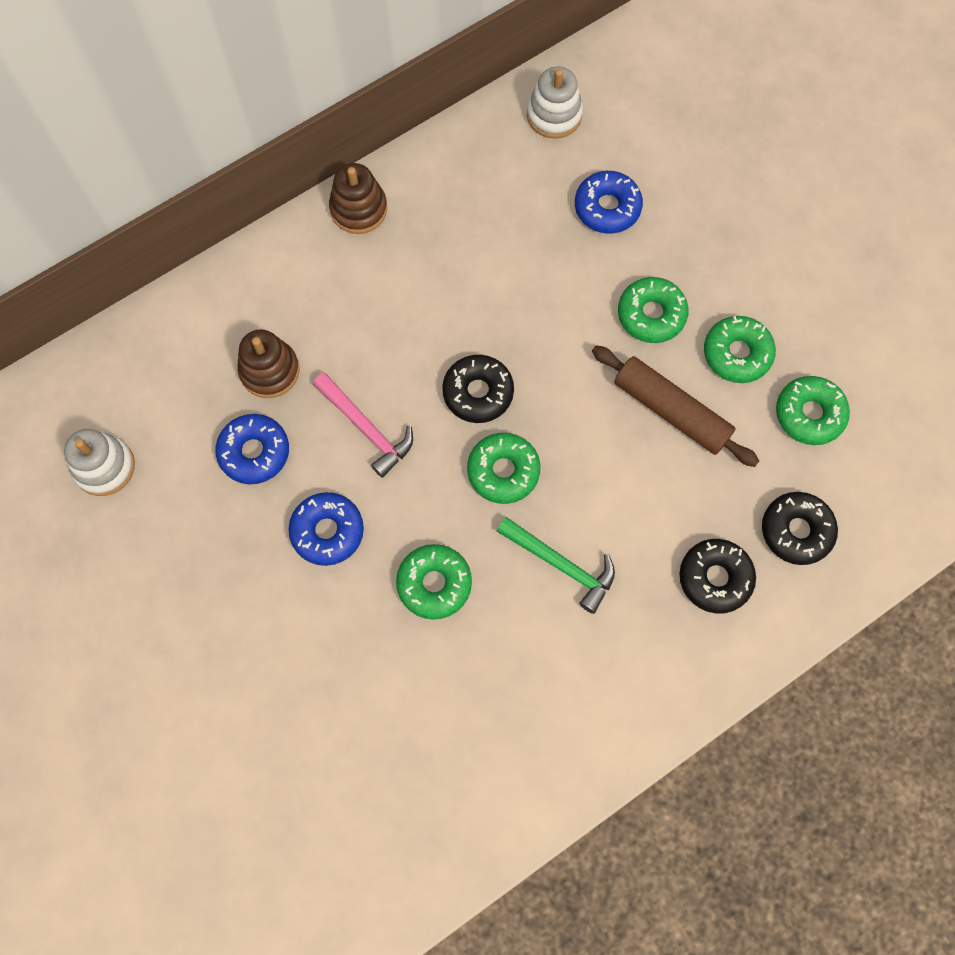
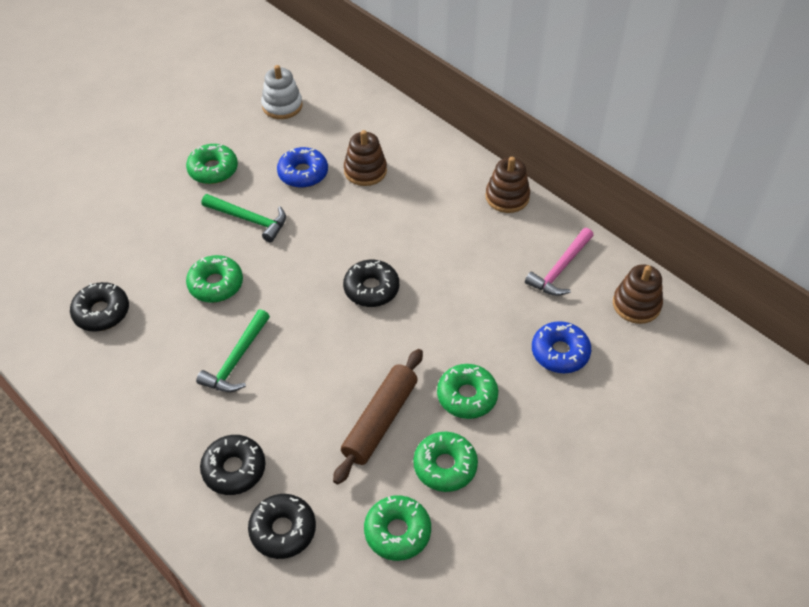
camera: 80 degrees right, 20 degrees down
(327, 531) = (250, 220): blue donut -> green hammer
(367, 429) = (330, 229): pink hammer -> pink hammer (560, 269)
(454, 738) = (101, 312): none -> black donut
(503, 471) = (309, 313): green donut -> green donut (213, 170)
(554, 115) = (636, 304): white stacking toy -> brown stacking toy

